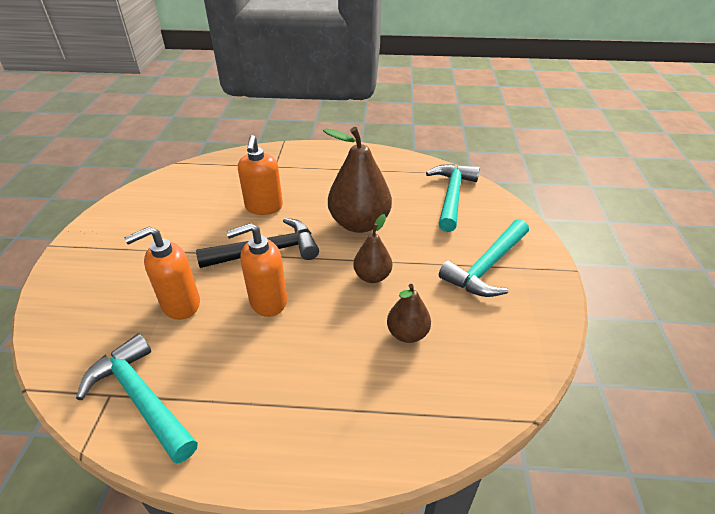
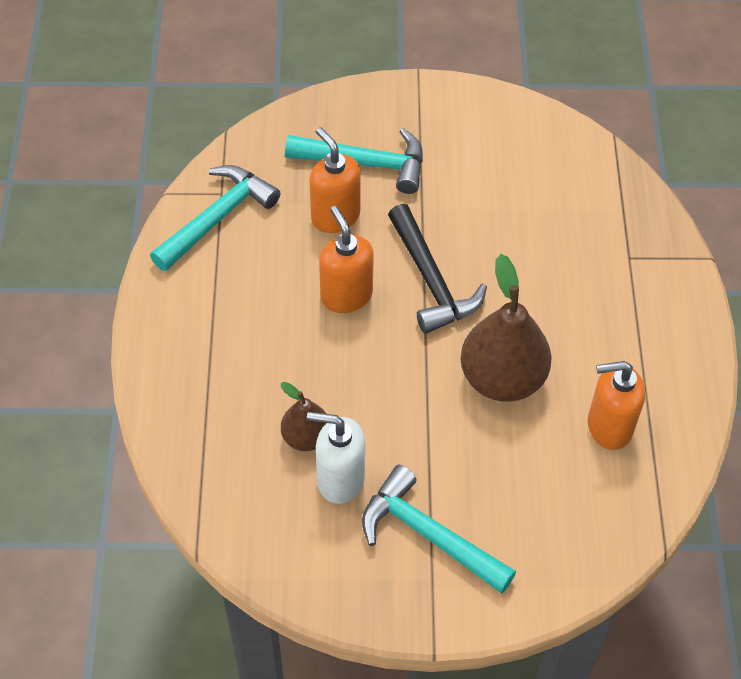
camera: 85 degrees right, 15 degrees up
(264, 207) = (522, 261): orange soap dispenser -> orange soap dispenser (608, 427)
(372, 276) = (397, 398): brown pear -> none
(446, 313) = (340, 479): none -> white soap dispenser
(452, 196) = (590, 502): turquoise hammer -> turquoise hammer (365, 164)

